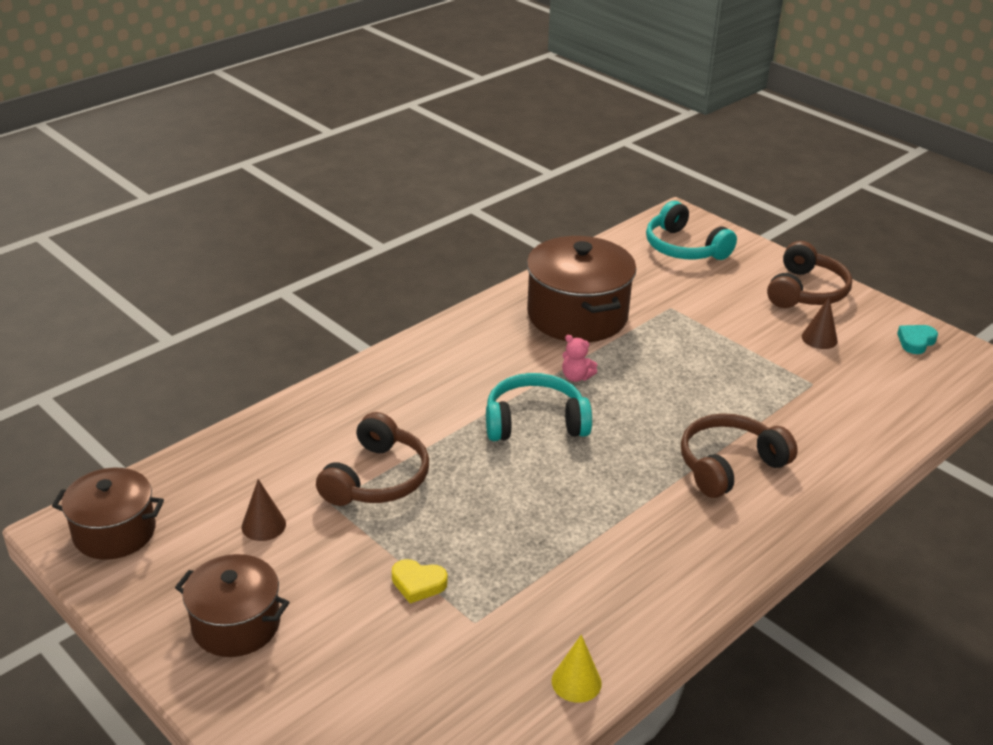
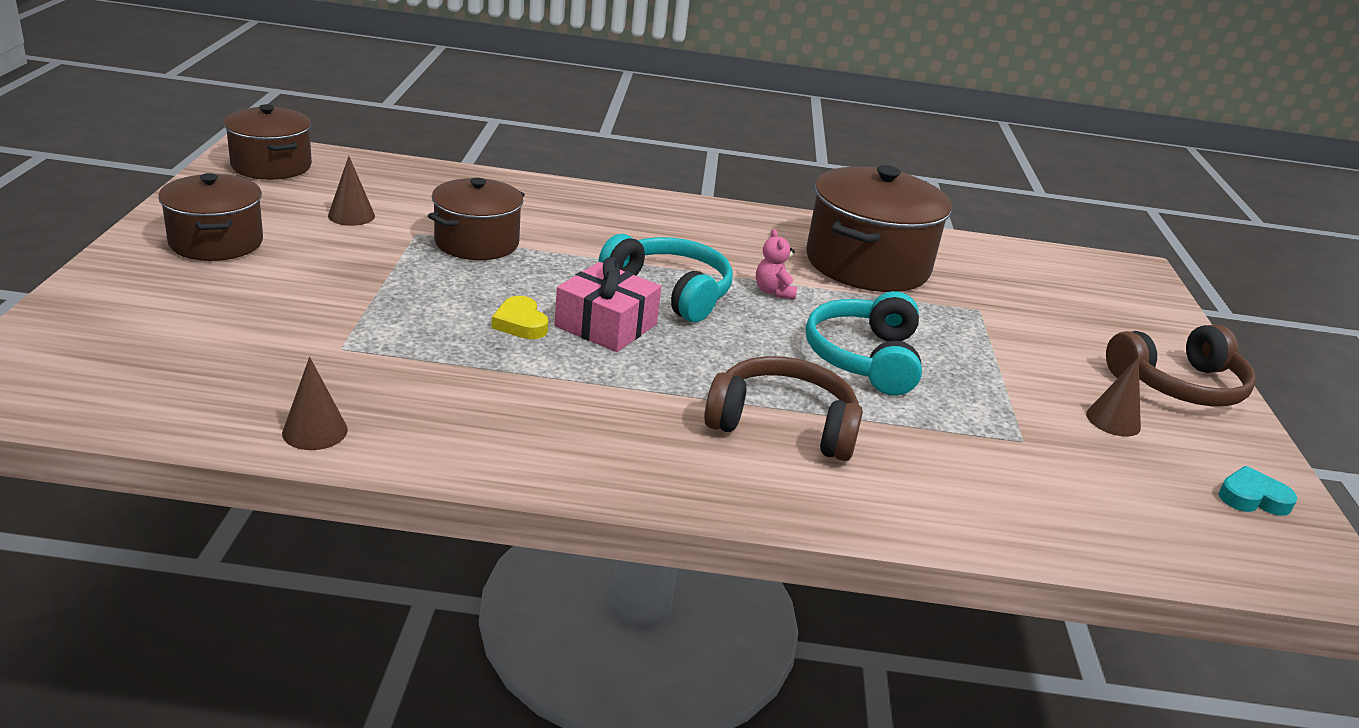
camera: 45 degrees right, 5 degrees down
(377, 478) = (477, 242): brown headphones -> brown pot
(418, 583) = (361, 304): yellow heart -> yellow heart (520, 323)
(554, 476) = (606, 325): none -> pink gift
(576, 682) = (315, 431): yellow cone -> brown cone
(684, 248) = (1092, 288): turquoise headphones -> turquoise headphones (864, 358)

